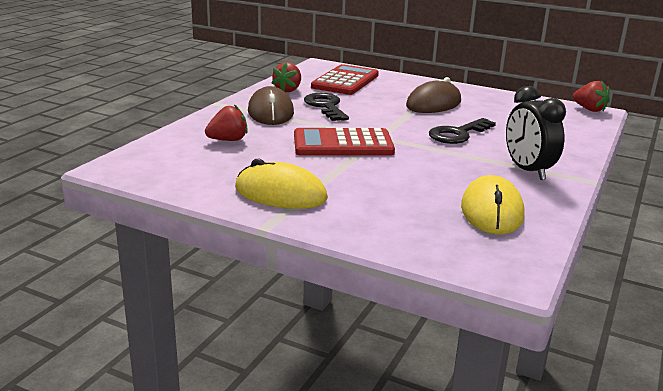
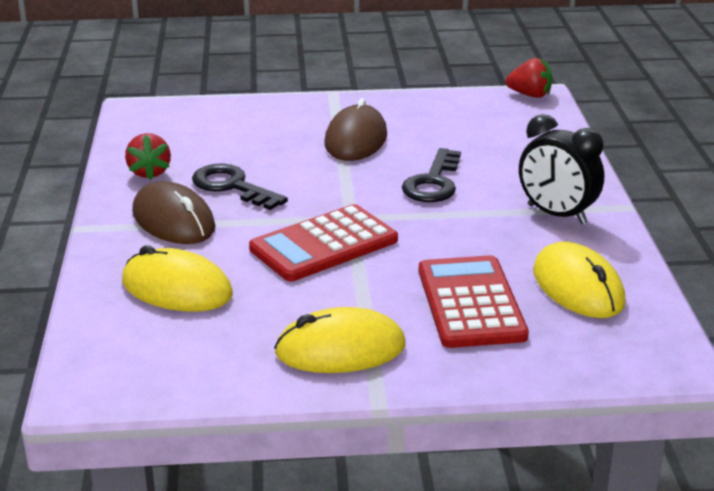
camera: 30 degrees left, 5 degrees up
(228, 140) = (177, 288): red strawberry -> yellow mouse
(345, 81) = (205, 132): red calculator -> red calculator (470, 303)

